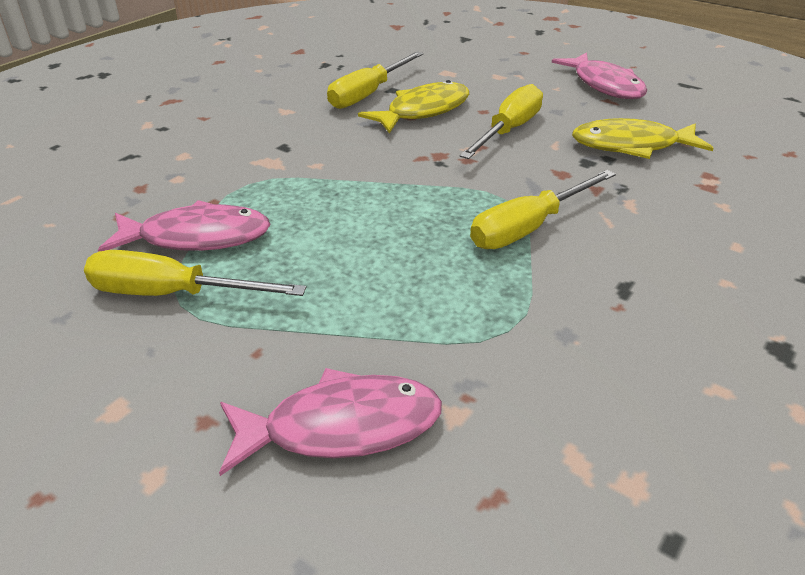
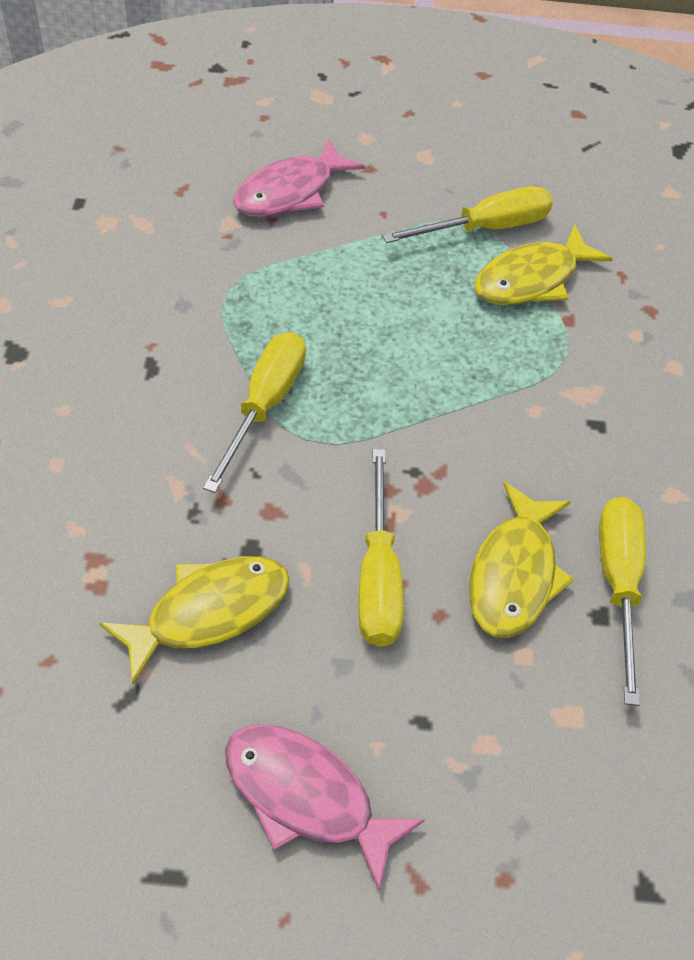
camera: 145 degrees right, 15 degrees up
(197, 237) = (532, 279): pink fish -> yellow fish

